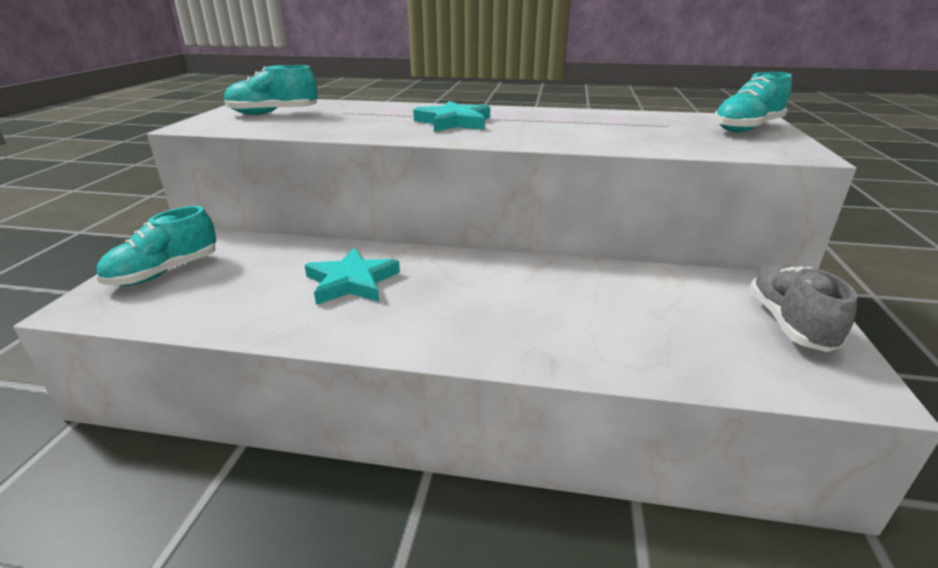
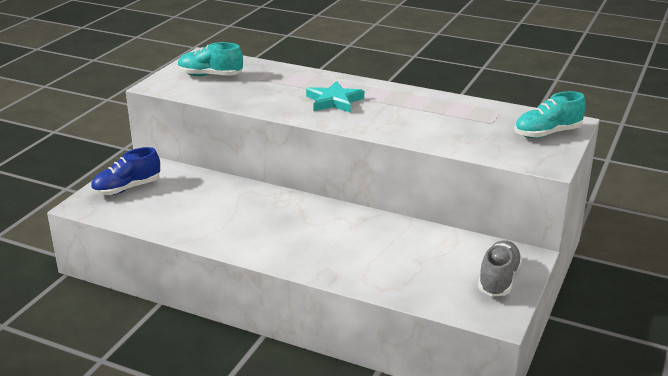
camera: 15 degrees right, 0 degrees up
(164, 272) = (127, 189): turquoise shoe -> blue shoe
(352, 282) = (239, 212): turquoise star -> none

